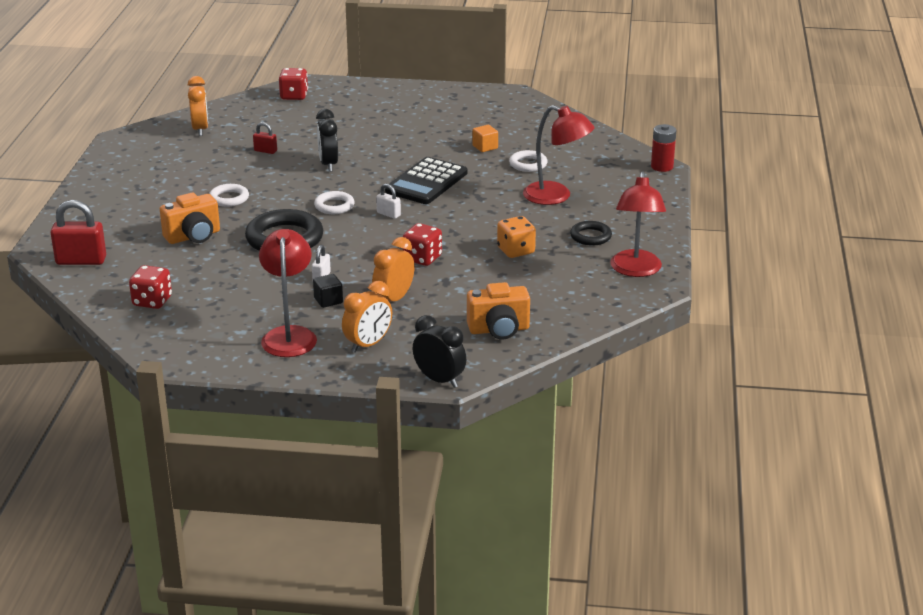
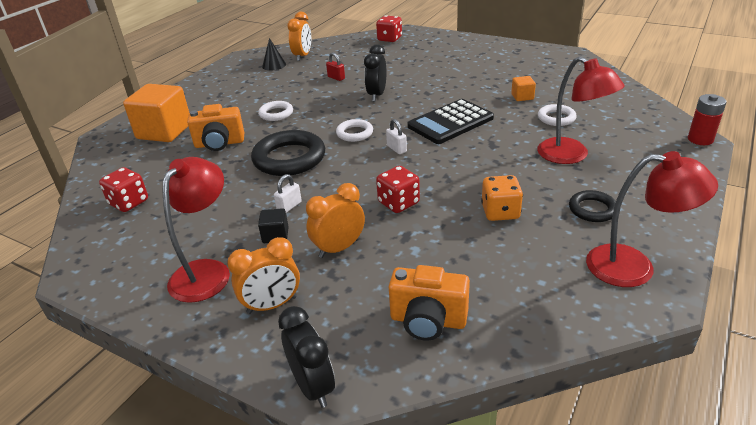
camera: 25 degrees right, 5 degrees up
(81, 261) = (118, 151): red padlock -> none
(113, 234) = (164, 131): none -> orange cube
(173, 145) = (274, 65): none -> black cone
(636, 270) = (634, 267): red lamp -> red lamp turned 105 degrees counterclockwise

